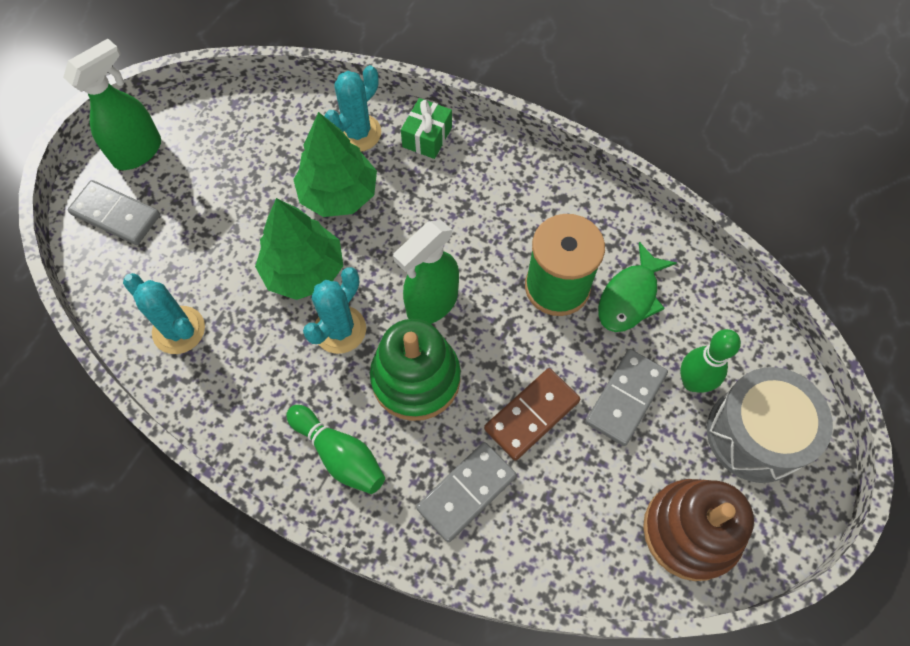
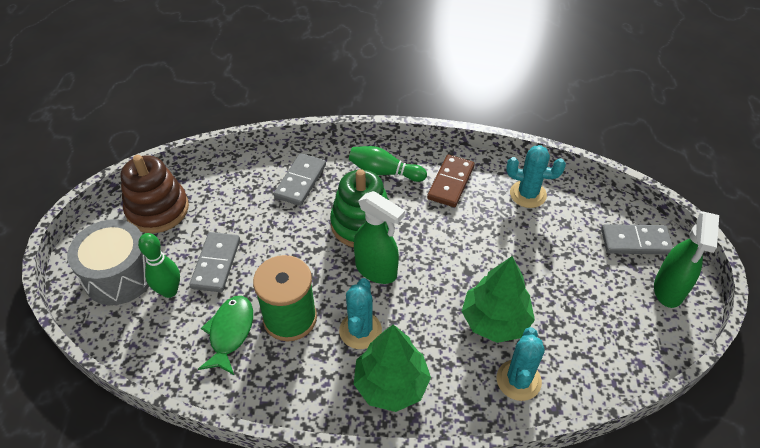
camera: 155 degrees right, 15 degrees down
(304, 270) = (479, 257): green tree -> green tree (391, 384)
(340, 329) = (428, 232): turquoise cactus -> turquoise cactus (360, 330)
(427, 137) = (458, 402): green gift -> none
(431, 304) = (376, 270): green spray bottle -> green spray bottle turned 105 degrees clockwise
(531, 415) = (277, 232): brown domino -> brown domino (451, 183)

